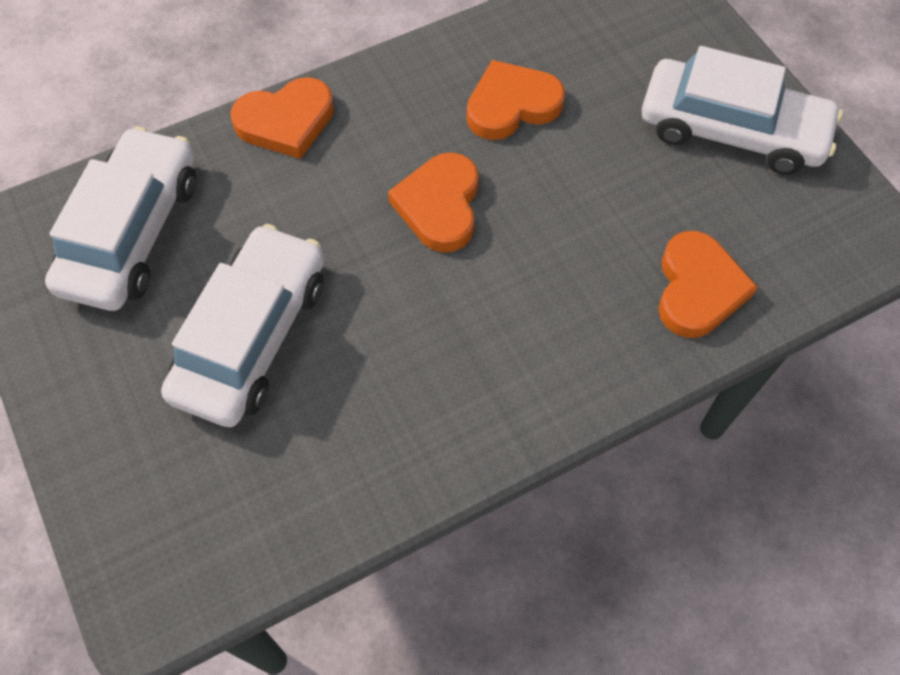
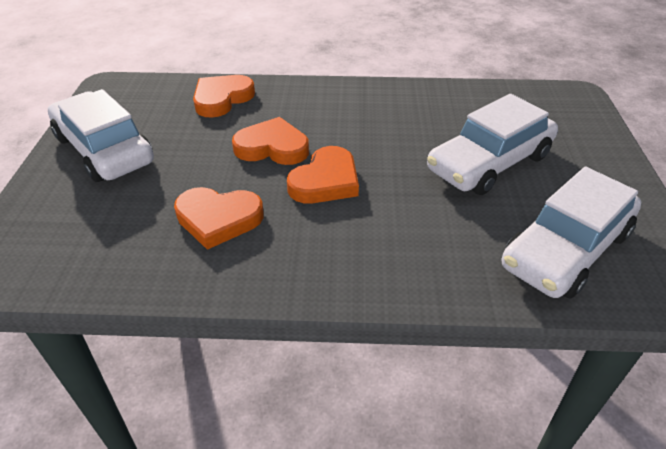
camera: 150 degrees left, 20 degrees down
(286, 122) = (404, 282): orange heart -> orange heart (272, 147)

